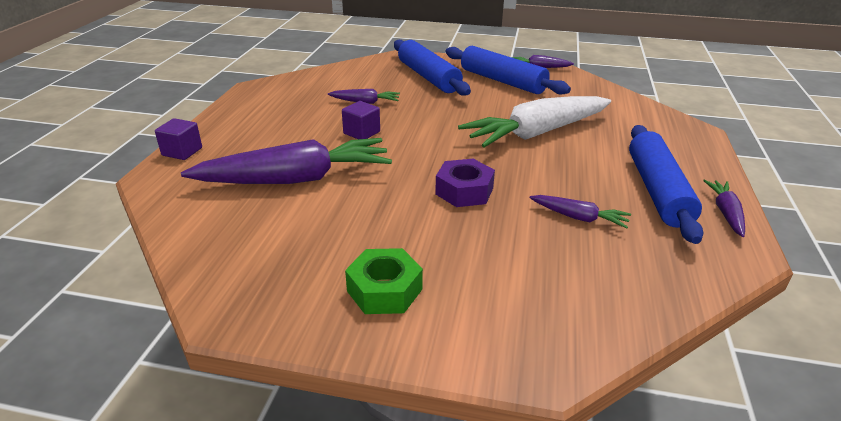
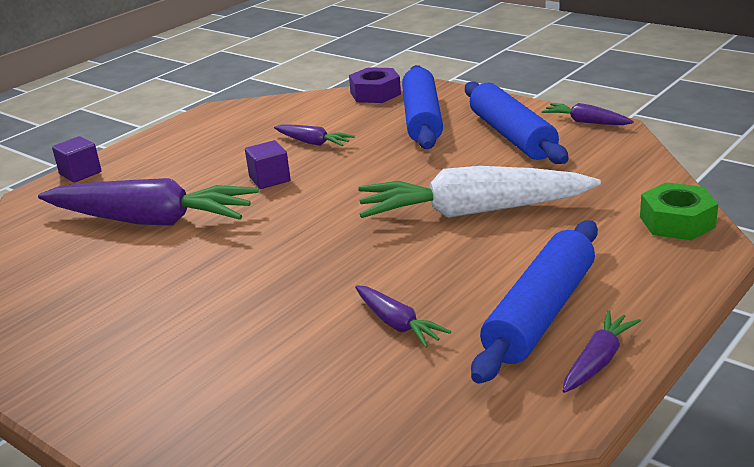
camera: 30 degrees right, 5 degrees down
(384, 290) = (113, 351): green nut -> green nut (677, 222)
(464, 191) = (304, 266): purple nut -> purple nut (375, 93)

